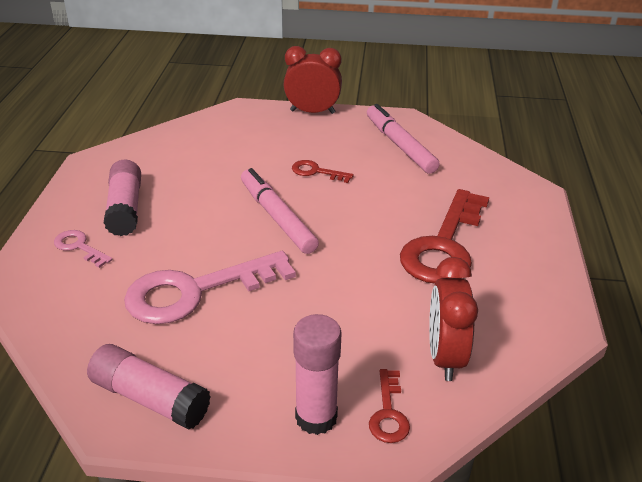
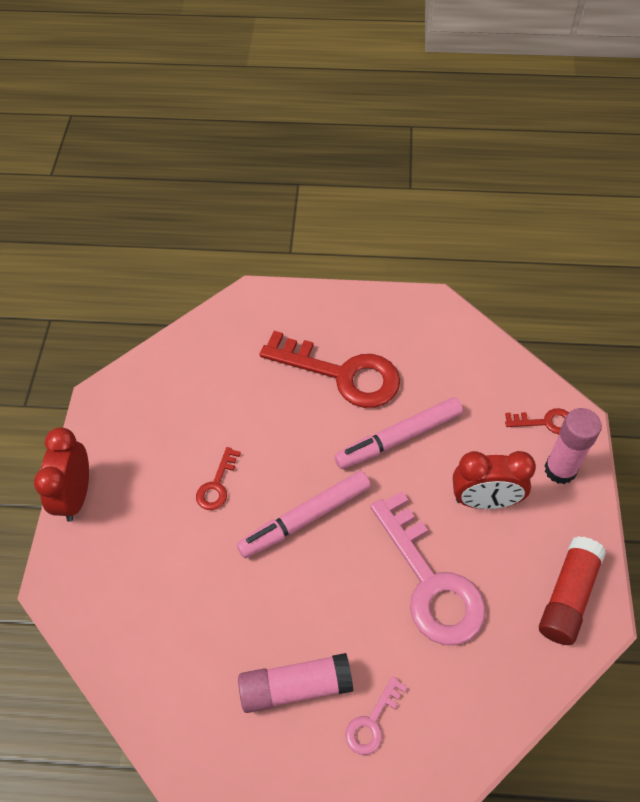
camera: 90 degrees left, 20 degrees up
(149, 398) = (568, 596): pink glue stick -> red glue stick
(400, 145) = (163, 403): pink marker -> pink marker (398, 438)
(445, 357) = (482, 383): red clock -> red clock (485, 500)

